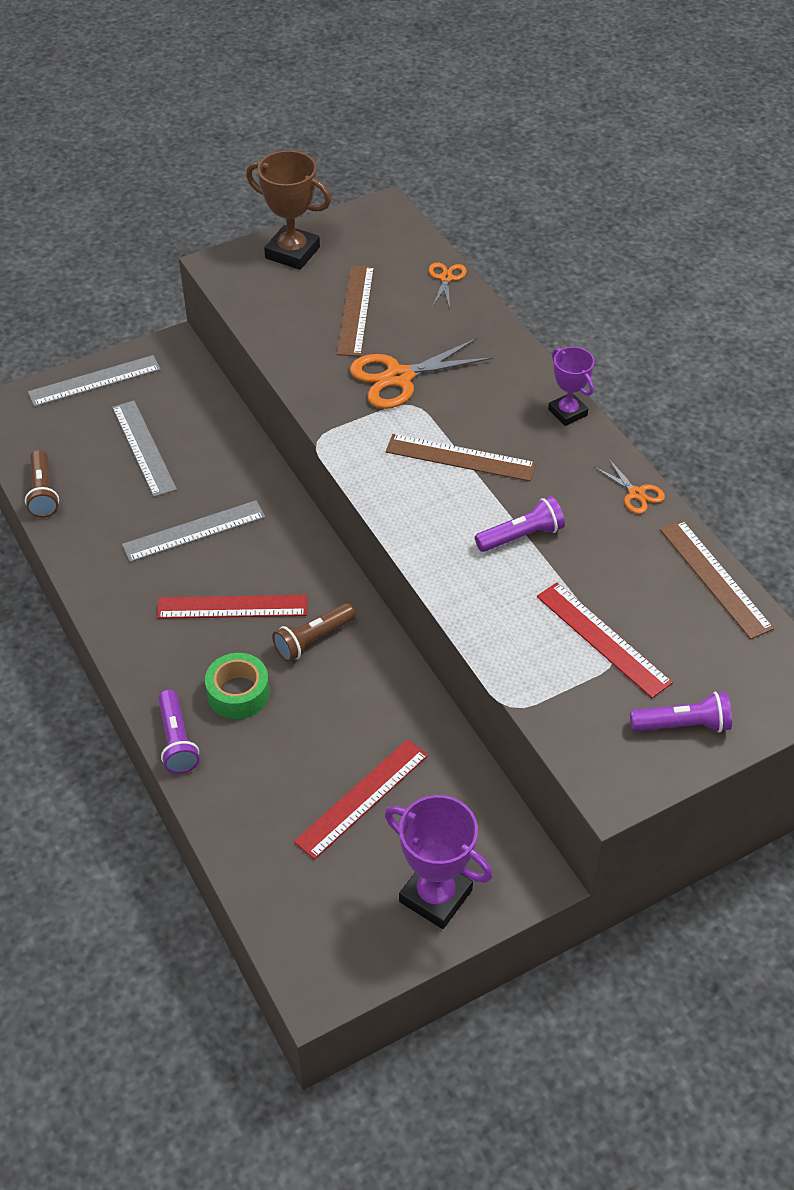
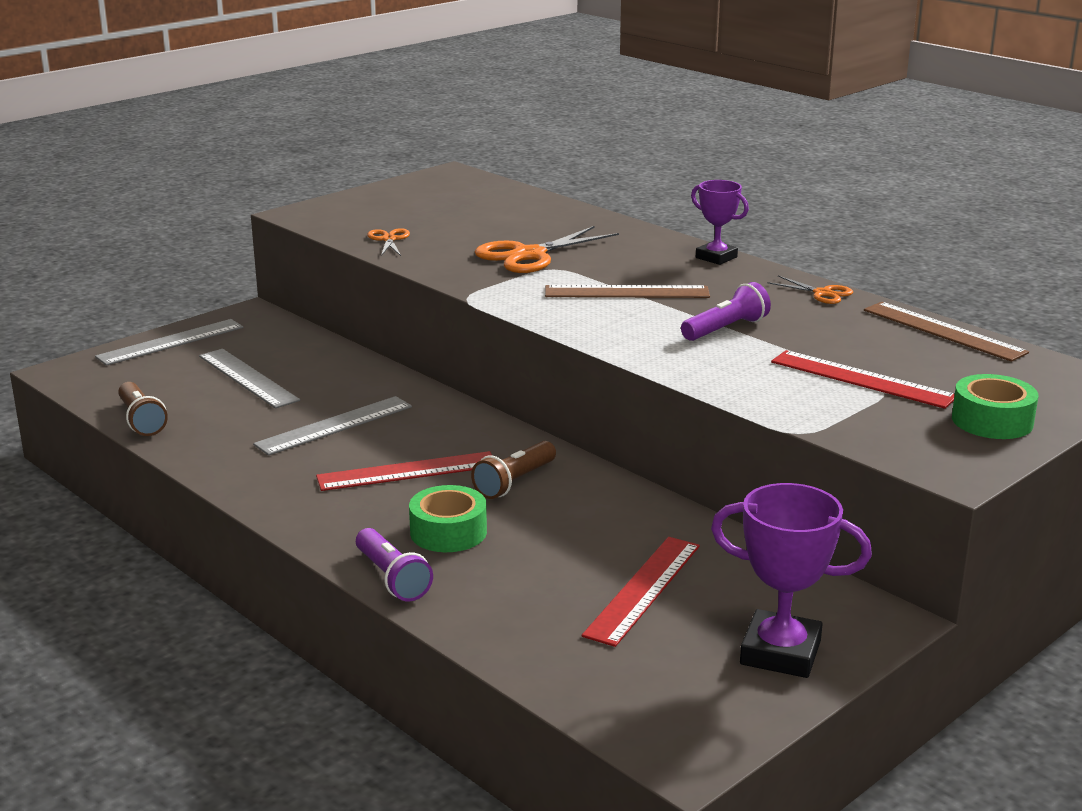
camera: 15 degrees left, 25 degrees down
(292, 252) = (371, 201): brown trophy -> none
(356, 310) = (458, 224): brown ruler -> none
(446, 278) = (539, 201): orange scissors -> orange scissors (389, 239)
(682, 725) = (992, 421): purple flashlight -> green tape

